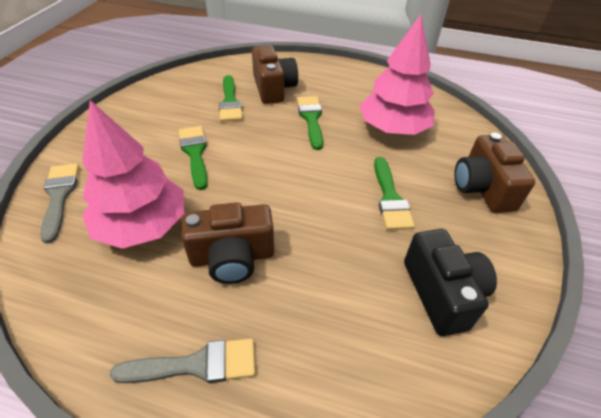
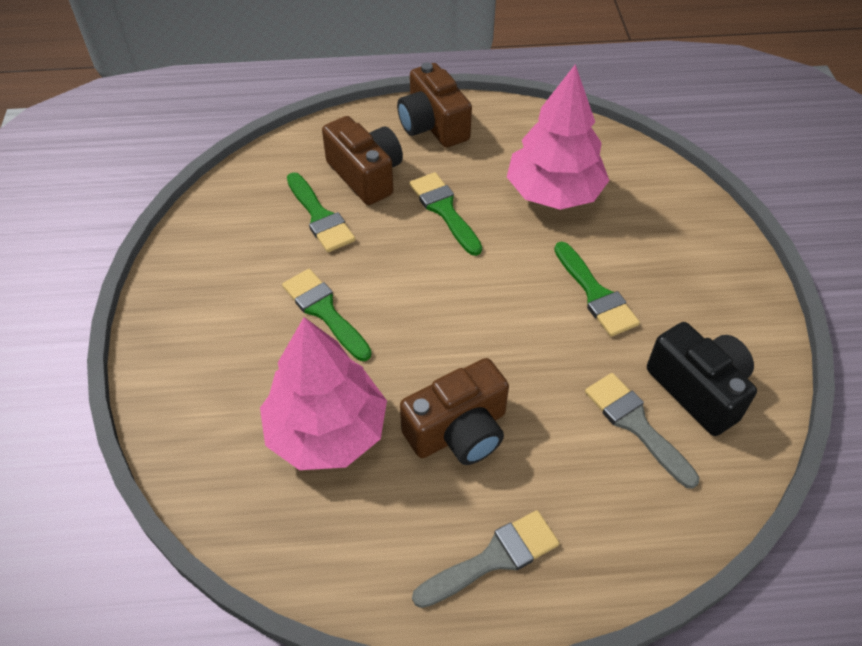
camera: 20 degrees left, 5 degrees up
(59, 196) = (190, 432): grey brush -> grey brush (636, 424)
(482, 188) = (690, 246): brown camera -> brown camera (433, 125)

